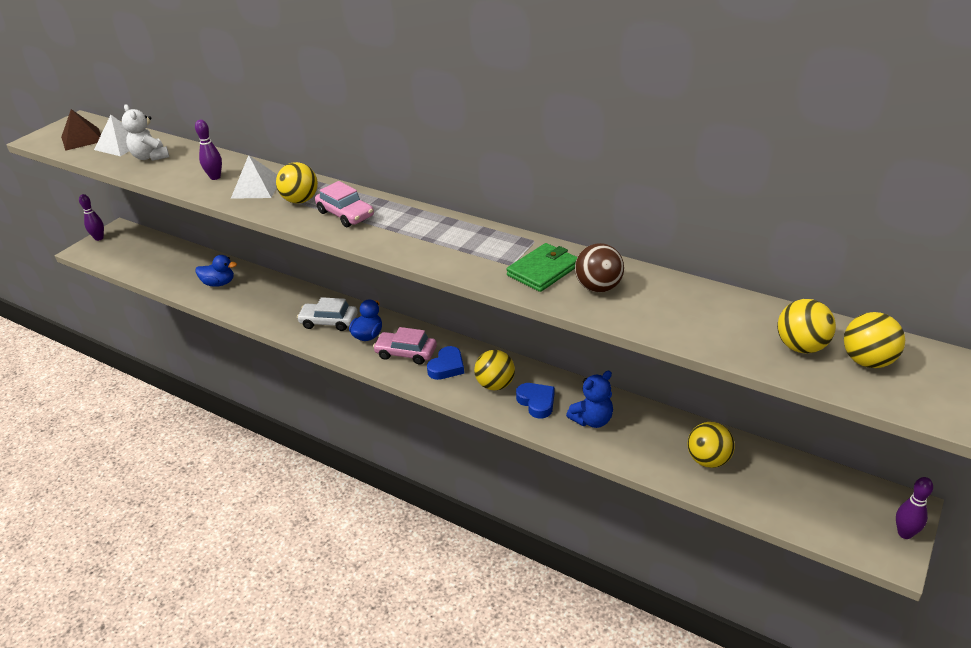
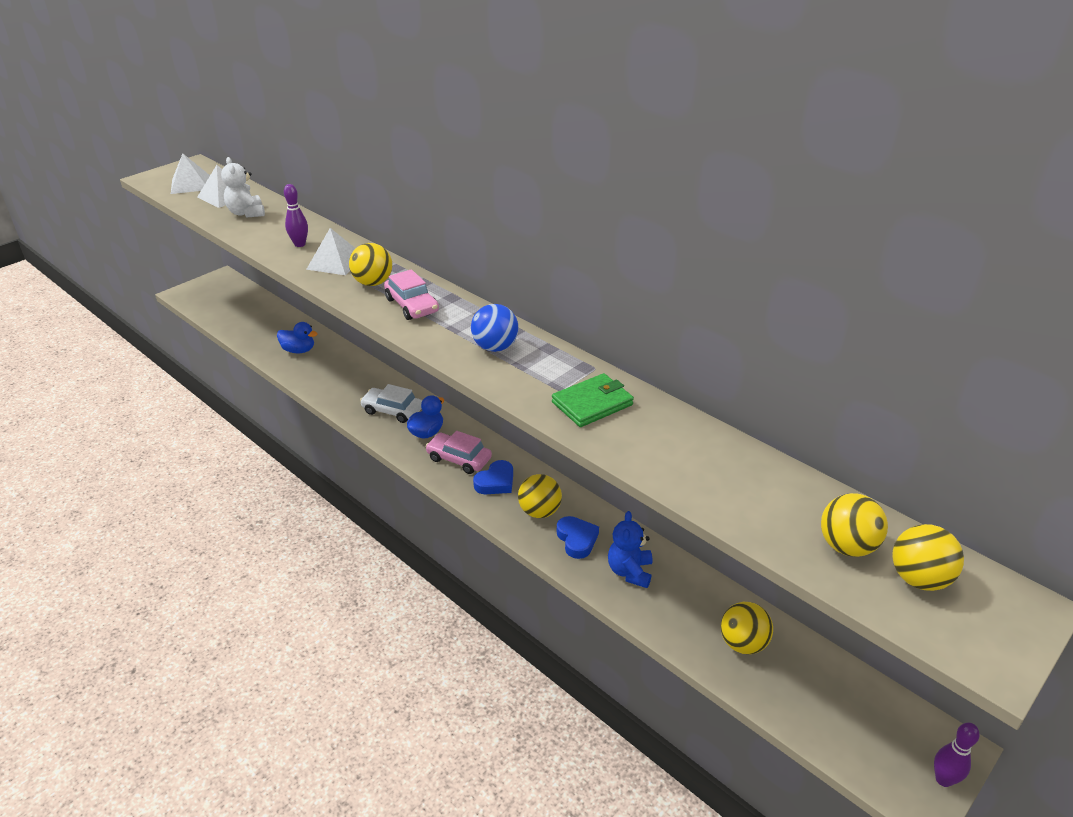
camera: 10 degrees right, 0 degrees up
(82, 139) = (190, 184): brown pyramid -> white pyramid
(99, 238) = (201, 283): purple bowling pin -> none
(437, 238) = (495, 347): none -> blue ball
(592, 420) = (629, 571): blue teddy bear -> blue teddy bear turned 120 degrees clockwise
(598, 287) = (644, 434): brown ball -> none

